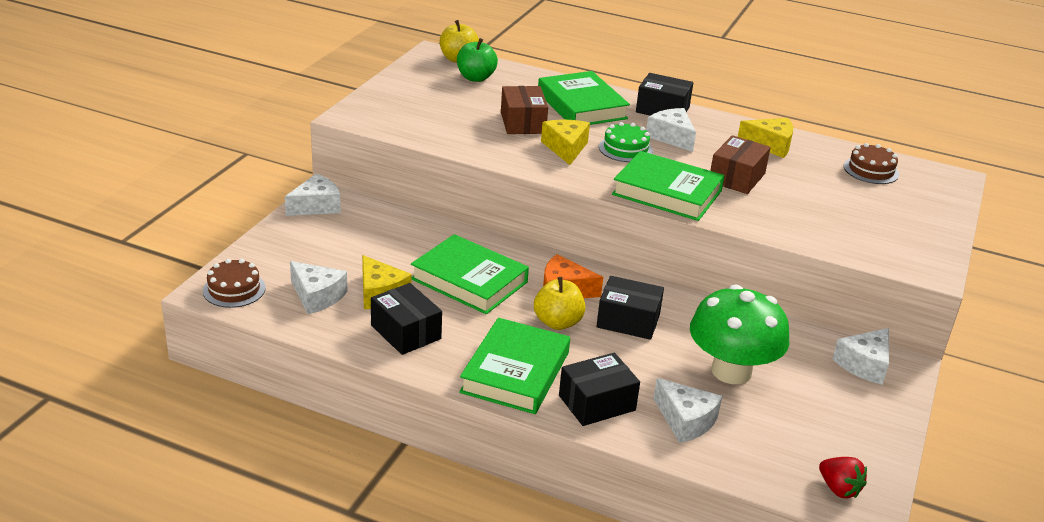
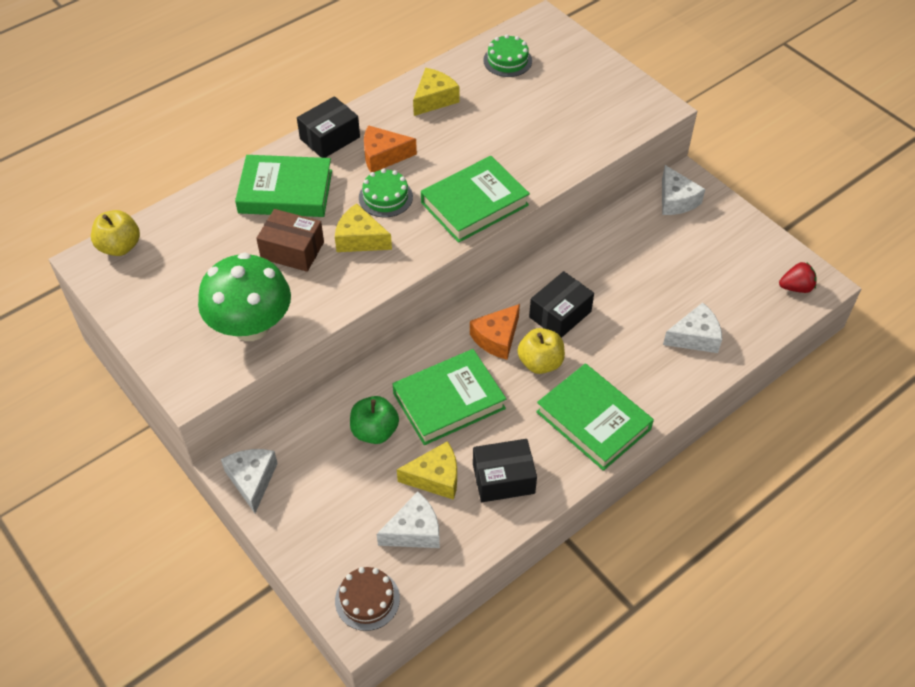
camera: 60 degrees left, 20 degrees up
(476, 78) = (173, 249): green apple -> green apple (375, 431)
(597, 403) = (653, 383): black box -> none
(671, 137) = (383, 156): white cheese -> orange cheese
(731, 371) = (650, 281): green mushroom -> green mushroom (251, 326)
(737, 178) = (475, 147): brown box -> none
(871, 170) = (507, 60): brown cake -> green cake

